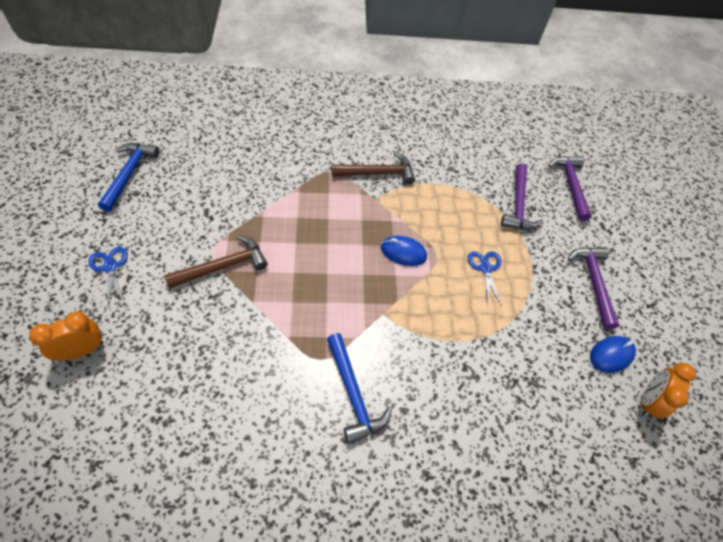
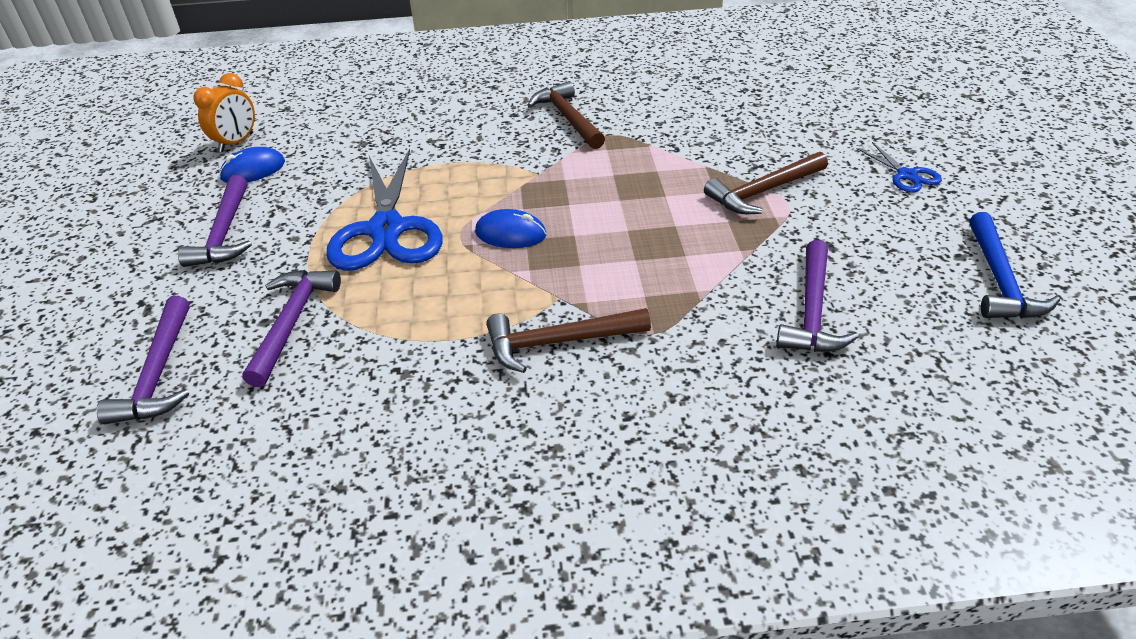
camera: 175 degrees left, 15 degrees down
(82, 350) = (866, 116): orange clock -> none
(243, 171) = (812, 311): none -> purple hammer
(353, 394) = (568, 118): blue hammer -> brown hammer
(485, 268) = (386, 230): blue scissors -> blue scissors, size x2.17

